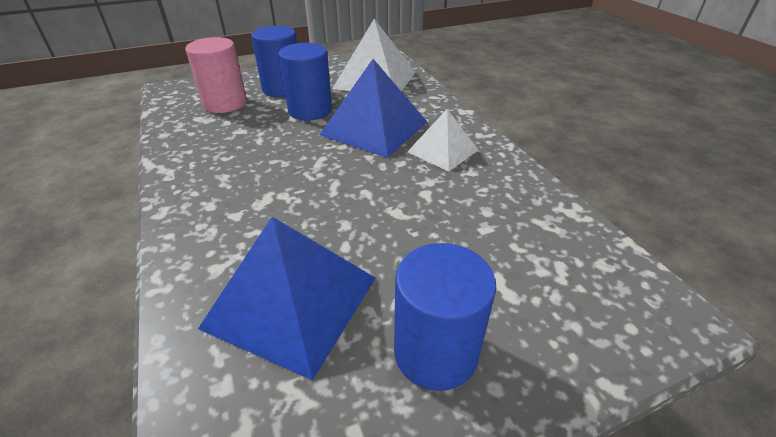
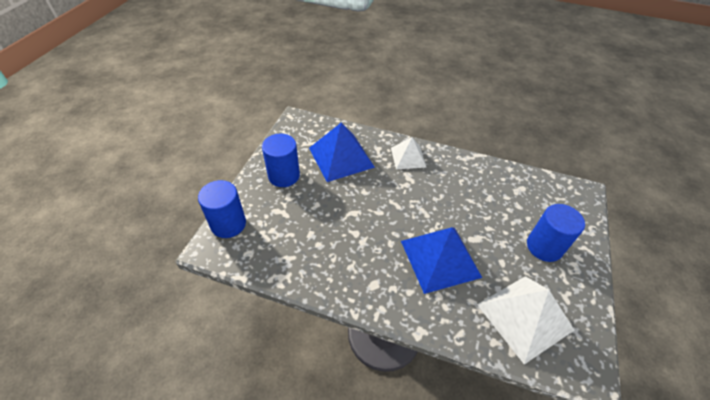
camera: 130 degrees right, 10 degrees up
(225, 103) = (537, 207): pink cylinder -> none
(310, 110) = (493, 242): blue cylinder -> blue cylinder (228, 224)
(442, 151) = (383, 271): white pyramid -> white pyramid (408, 157)

